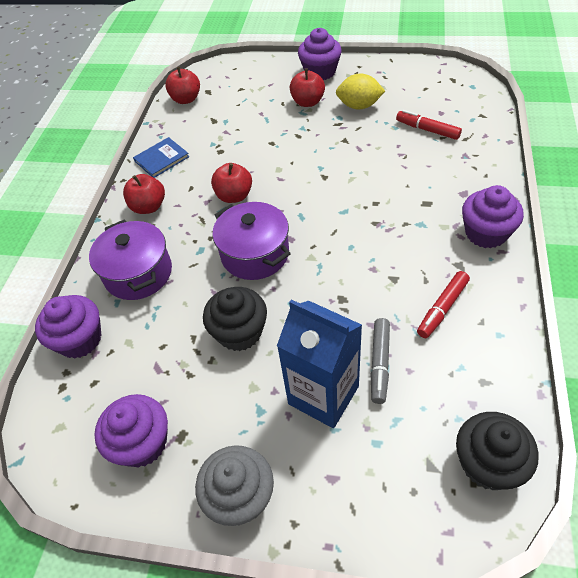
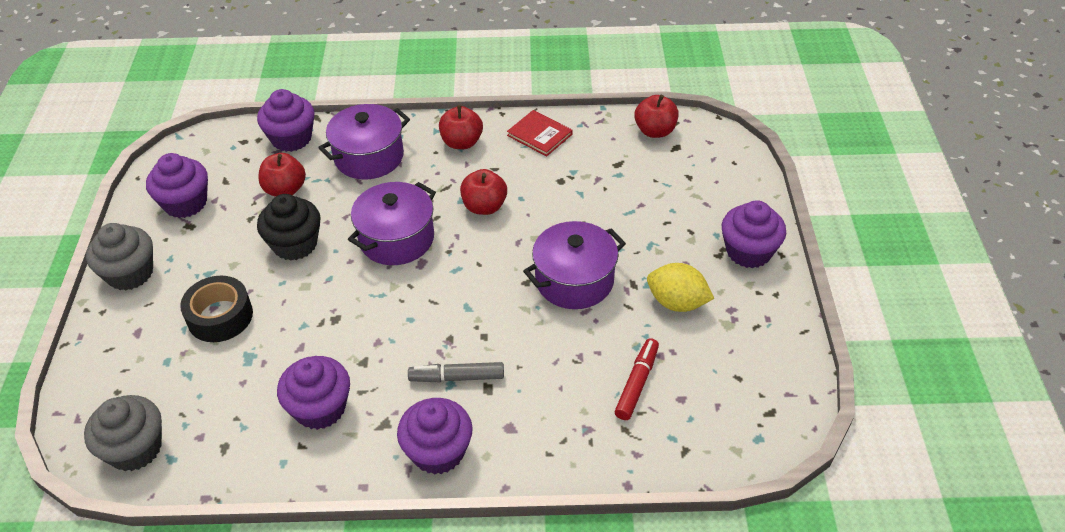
camera: 75 degrees right, 5 degrees down
(161, 159) = (539, 135): blue book -> red book
(308, 102) = (674, 247): red apple -> red apple (285, 190)
(323, 395) = (220, 316): blue carton -> black tape
(328, 151) = (574, 280): none -> purple pot
(359, 106) = (677, 302): yellow lemon -> yellow lemon turned 60 degrees counterclockwise
(380, 363) = (252, 357): grey marker -> grey marker (457, 377)
(442, 308) = (320, 408): red marker -> purple cupcake
(488, 463) = (135, 448): black cupcake -> grey cupcake

